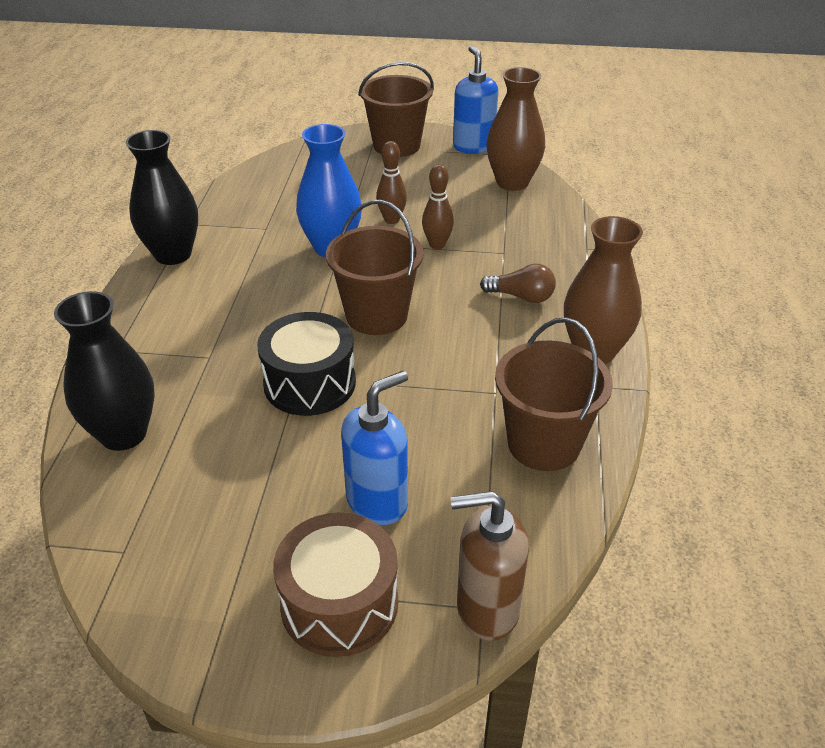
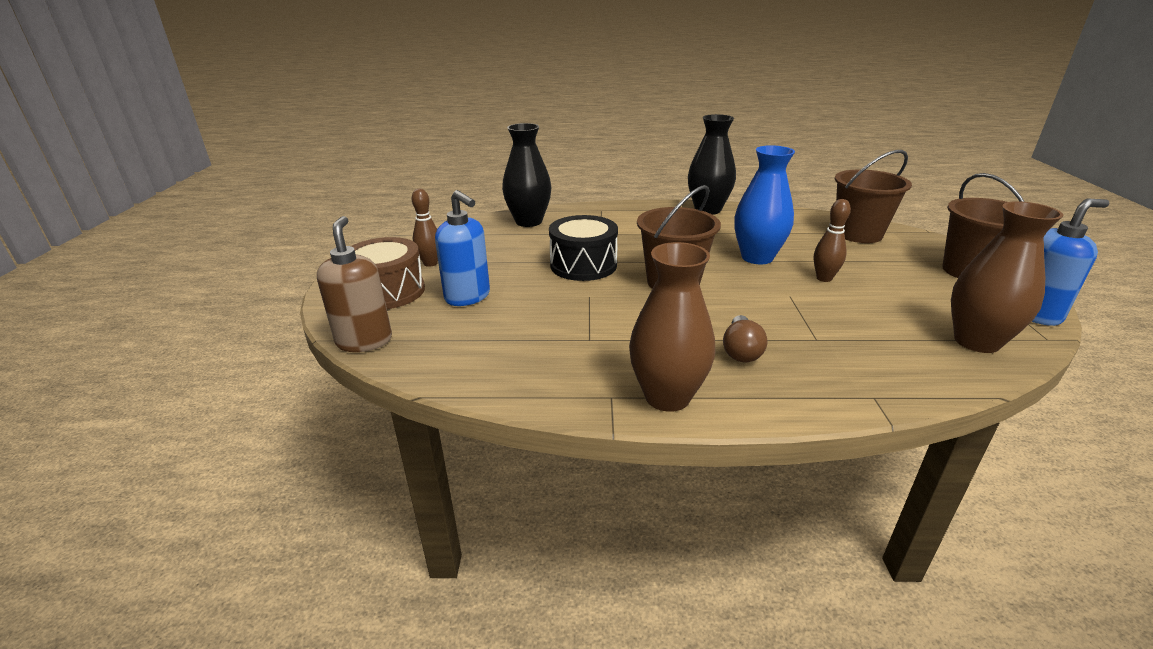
camera: 85 degrees right, 10 degrees down
(437, 245) = (800, 302): brown bowling pin -> brown bowling pin (430, 263)
(544, 444) = (526, 364): brown bucket -> brown bucket (858, 234)

